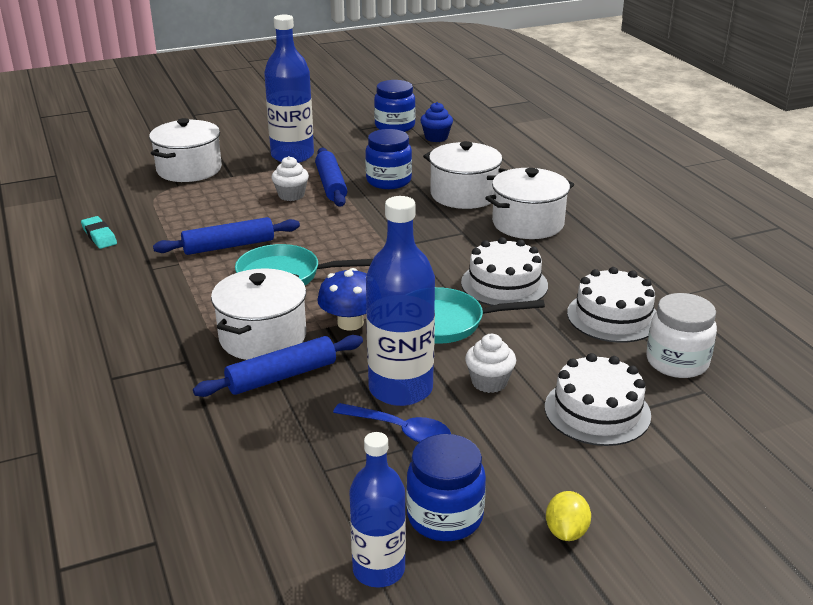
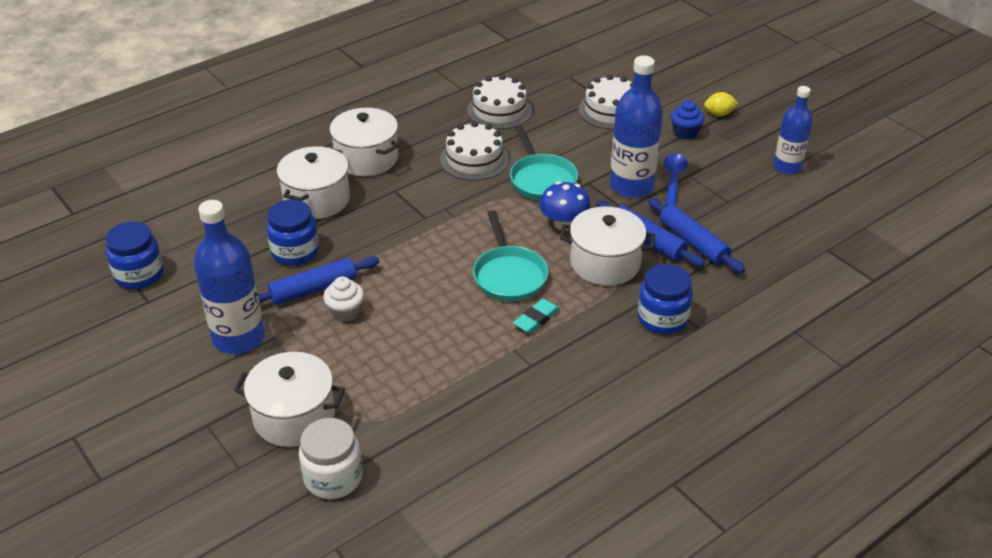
camera: 105 degrees left, 10 degrees up
(99, 236) = (482, 431): turquoise eraser -> turquoise eraser (536, 319)
(229, 246) = (469, 325): blue rolling pin -> blue rolling pin (693, 242)
(436, 137) = (172, 238): blue cupcake -> blue cupcake (685, 133)
(445, 517) = (735, 152): blue jar -> blue jar (662, 318)
(489, 382) = (604, 152): white cupcake -> none
(677, 362) = (543, 85): white jar -> white jar (333, 477)

